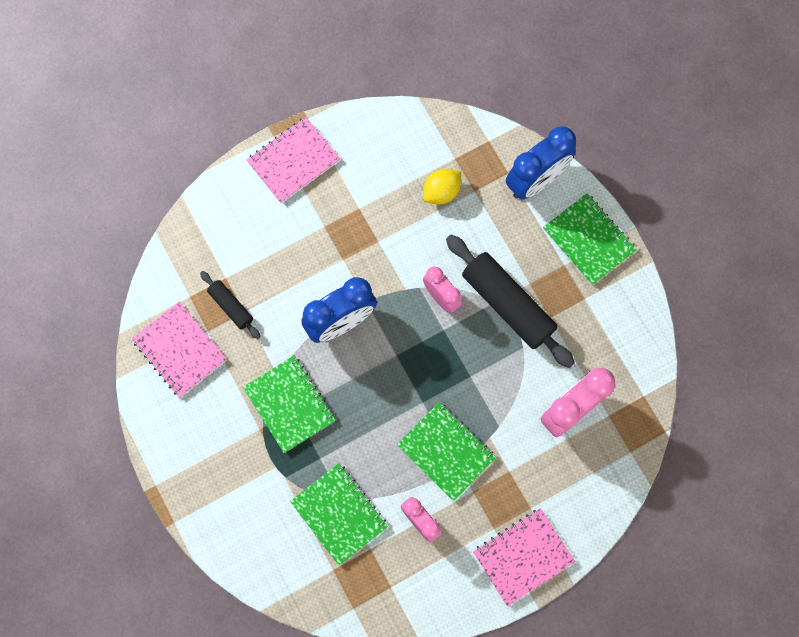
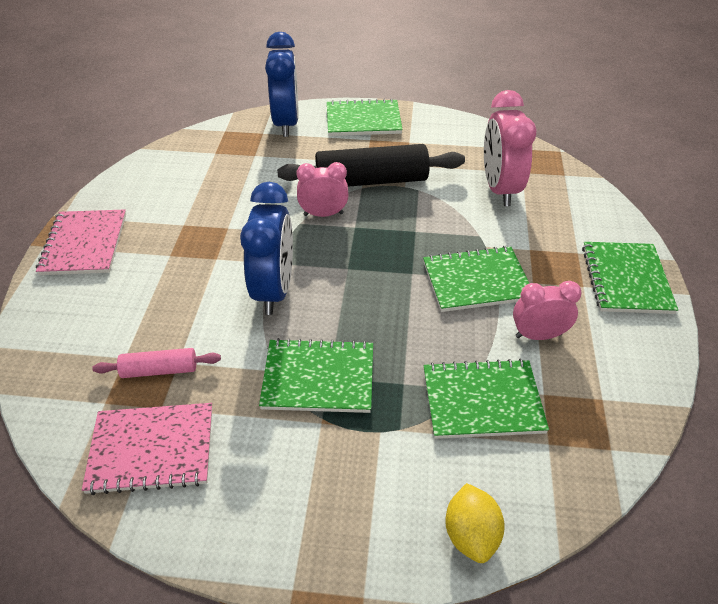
camera: 55 degrees left, 30 degrees down
(231, 306) = (159, 370): black rolling pin -> pink rolling pin
(441, 192) = (233, 172): yellow lemon -> yellow lemon (471, 535)
(523, 556) = (626, 279): pink notebook -> green notebook

